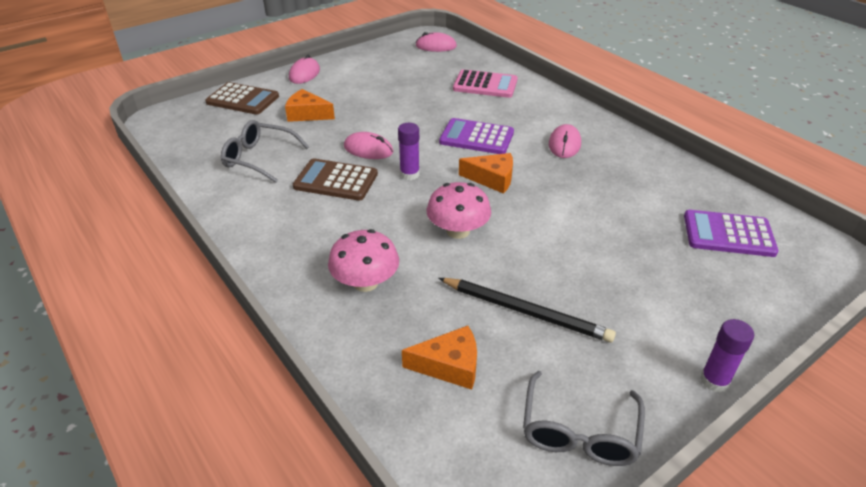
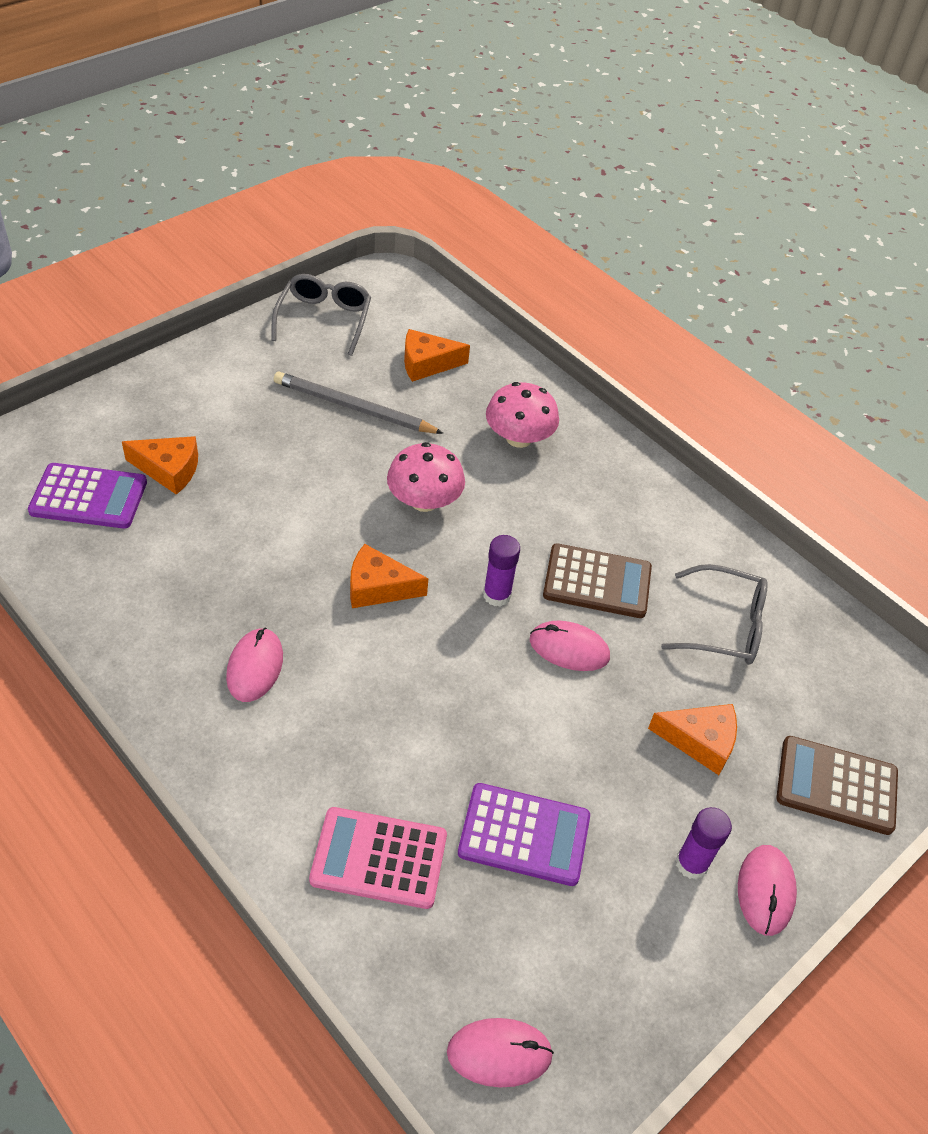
camera: 170 degrees right, 10 degrees up
(476, 137) = (399, 681): purple calculator -> purple calculator (524, 834)
(526, 311) = (354, 408): black pencil -> grey pencil
(676, 254) = (169, 470): none -> orange cheese
(714, 381) = (197, 350): purple glue stick -> purple glue stick (691, 863)

